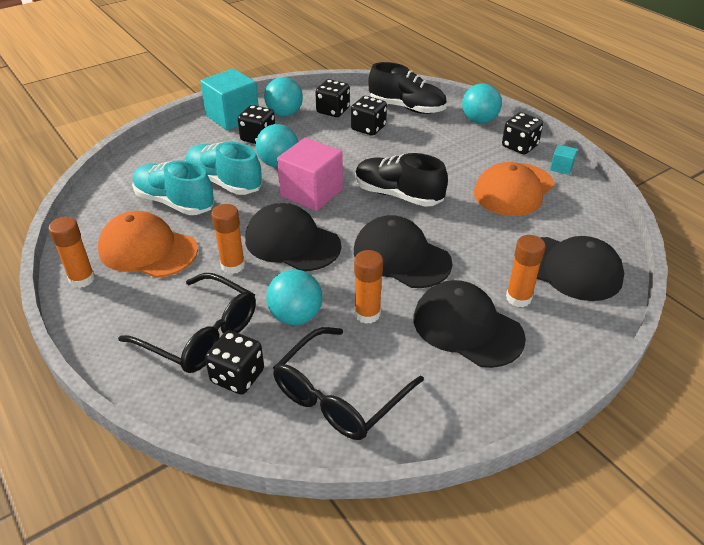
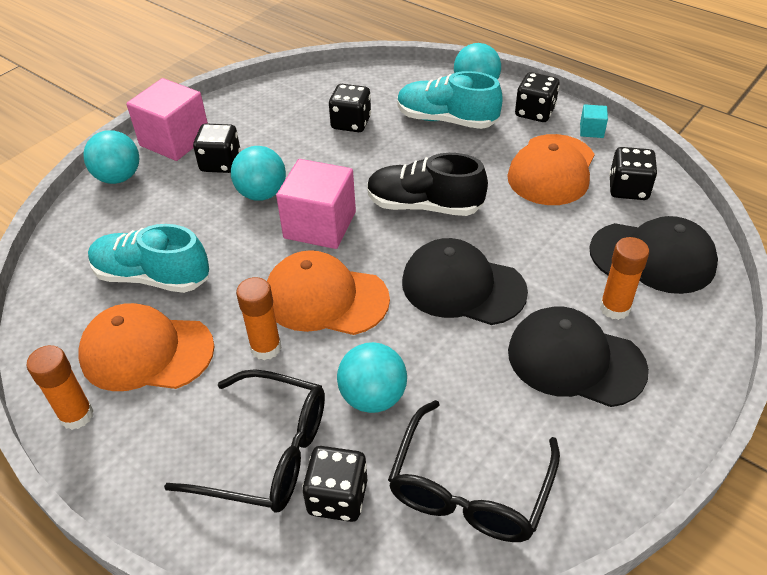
camera: 15 degrees left, 5 degrees up
(224, 182) = (204, 234): turquoise shoe -> turquoise shoe (446, 120)
(232, 117) = (175, 140): turquoise cube -> pink cube
(284, 114) = (239, 123): turquoise ball -> turquoise ball (118, 177)
(292, 242) = (325, 298): black cap -> orange cap
(333, 111) = (298, 107): black dice -> black dice (628, 189)
(367, 314) = (456, 372): orange glue stick -> none
(407, 108) = (385, 86): black shoe -> none

